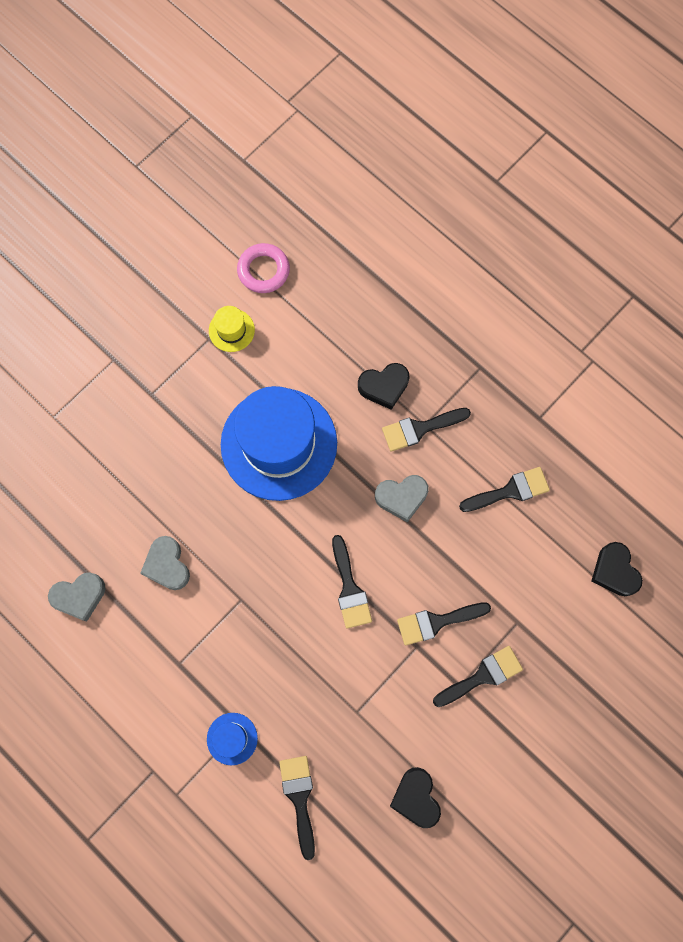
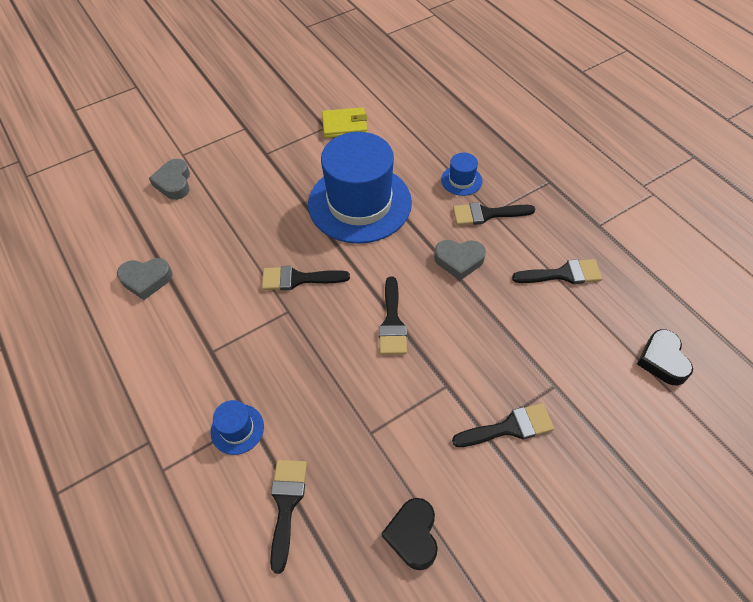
camera: 15 degrees right, 20 degrees down
(167, 565) = (232, 271): grey heart -> grey heart (174, 183)
(231, 330) = (344, 125): yellow hat -> yellow wallet
(263, 270) = (382, 94): pink ring -> none
(384, 386) = (461, 180): black heart -> blue hat
(437, 622) = (471, 368): black brush -> black brush (298, 279)

